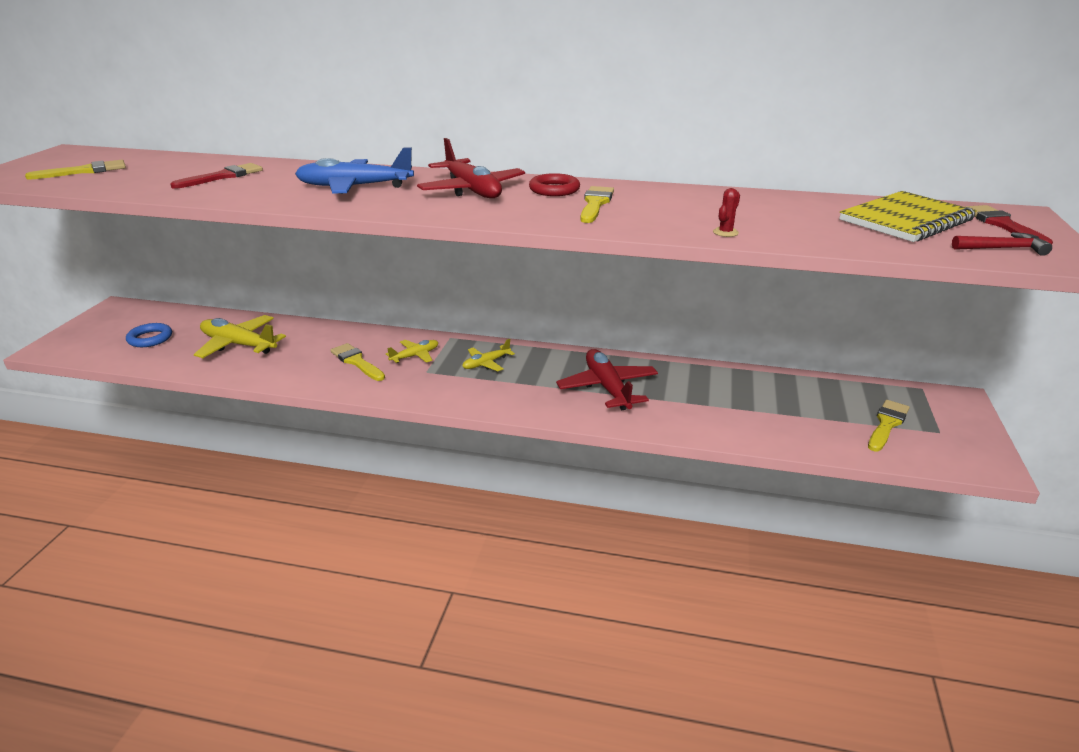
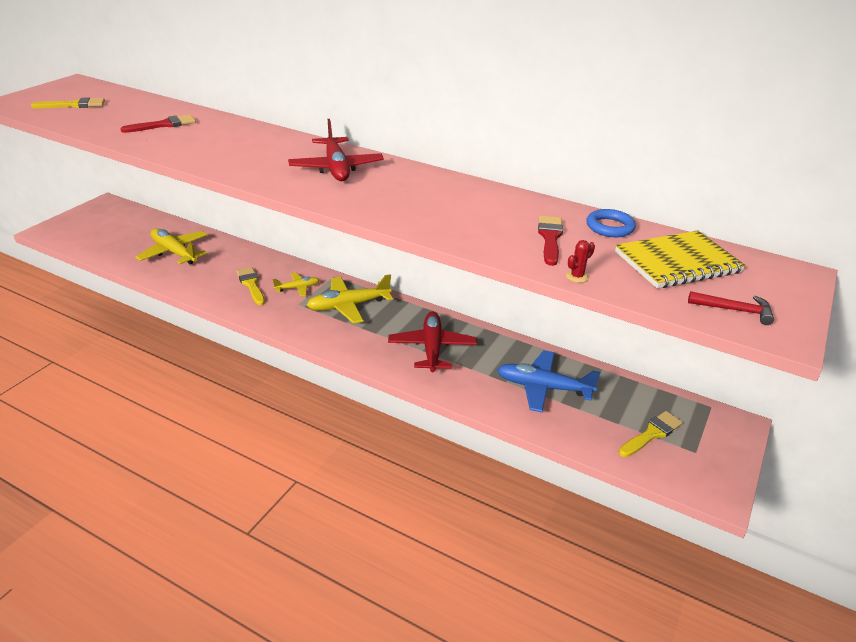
camera: 15 degrees right, 5 degrees up
(150, 338) = (116, 235): blue ring -> blue ring (610, 227)
(354, 187) = (250, 150): blue plane -> blue plane (543, 387)
(486, 363) = (348, 306): yellow plane -> yellow plane, size x1.81
(554, 189) = (402, 178): red ring -> none
(595, 204) = (422, 199): yellow brush -> none
(725, 232) = (502, 248): red cactus -> red cactus (577, 276)
(1003, 225) = (765, 284): red brush -> red brush (550, 238)

